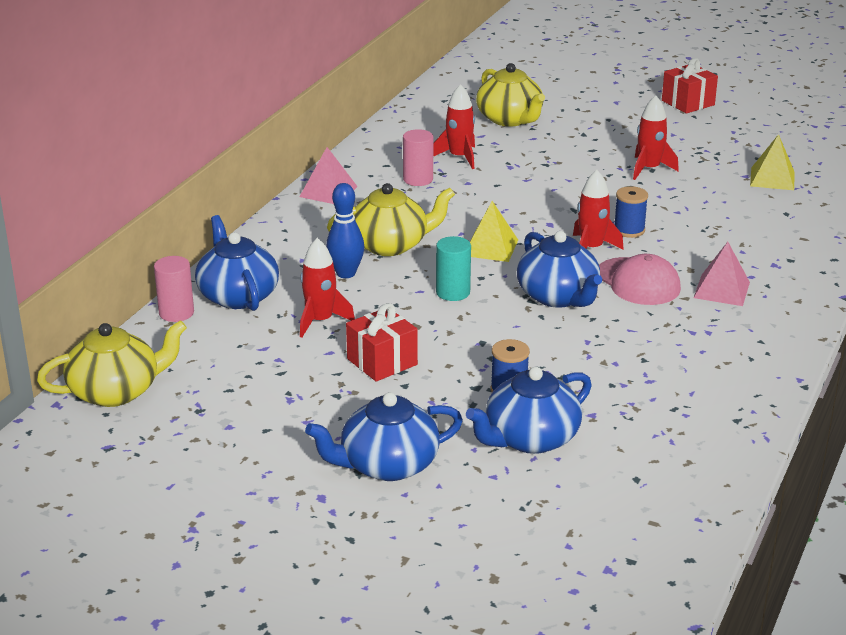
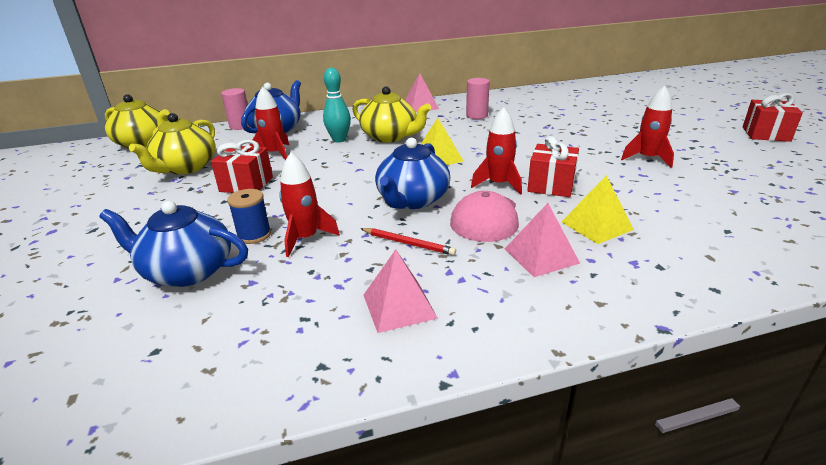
camera: 50 degrees right, 0 degrees up
(346, 273) = (339, 140): blue bowling pin -> turquoise bowling pin
(387, 465) = (108, 235): blue teapot -> none
(453, 292) = (362, 170): turquoise cylinder -> none
(459, 157) = (524, 114): red rocket -> red rocket (306, 238)
(510, 119) = (598, 107): yellow teapot -> yellow teapot (185, 167)
(629, 230) = (551, 185): blue spool -> red gift
(629, 329) = (408, 243): none -> red pencil
(708, 368) = (399, 306): none -> pink pyramid
(772, 178) = (761, 202): yellow pyramid -> yellow pyramid (596, 225)

